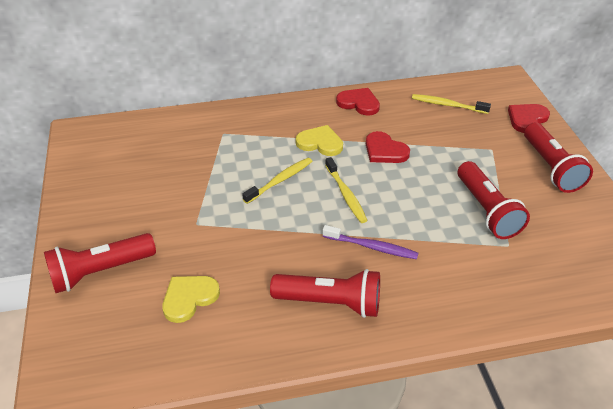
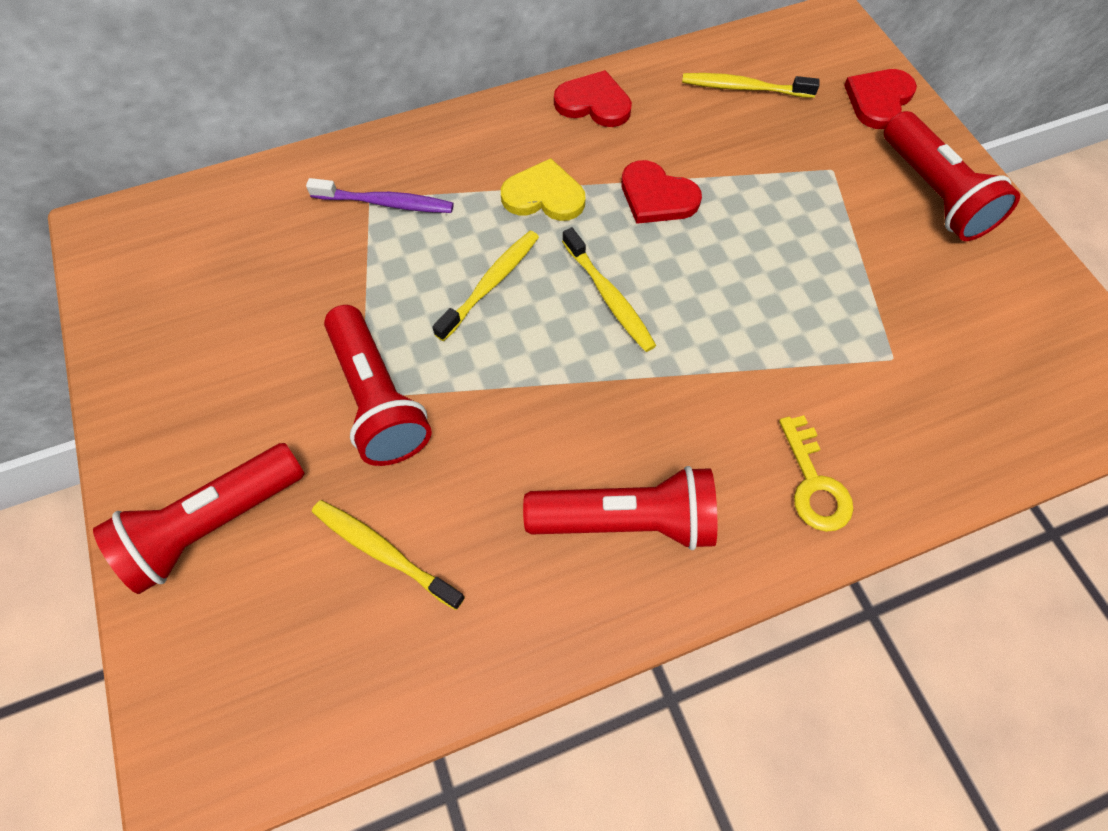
camera: 10 degrees left, 20 degrees up
(189, 298) = (383, 552): yellow heart -> yellow toothbrush
(372, 247) = (673, 396): purple toothbrush -> purple toothbrush (386, 203)
(446, 300) = (814, 483): none -> yellow key
(487, 210) = (846, 294): red flashlight -> red flashlight (378, 399)

